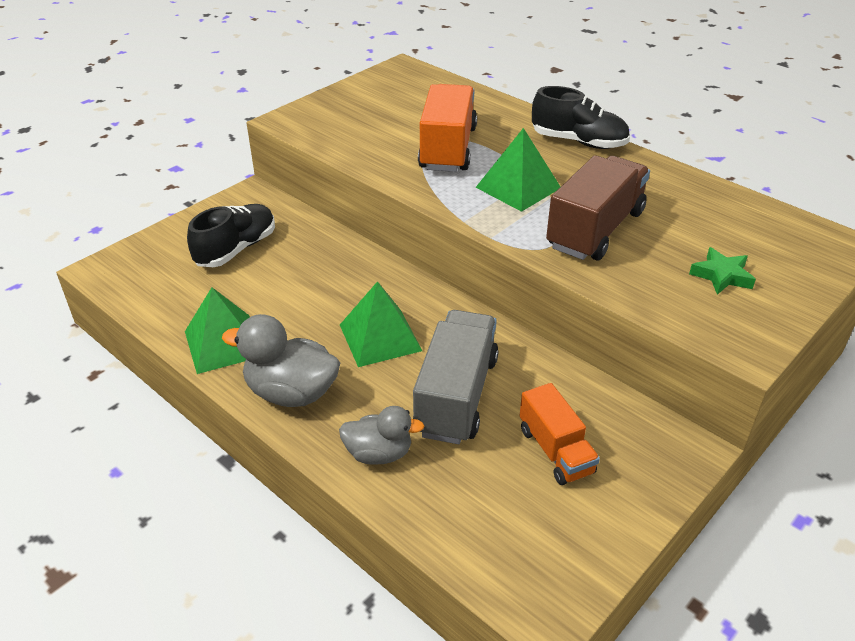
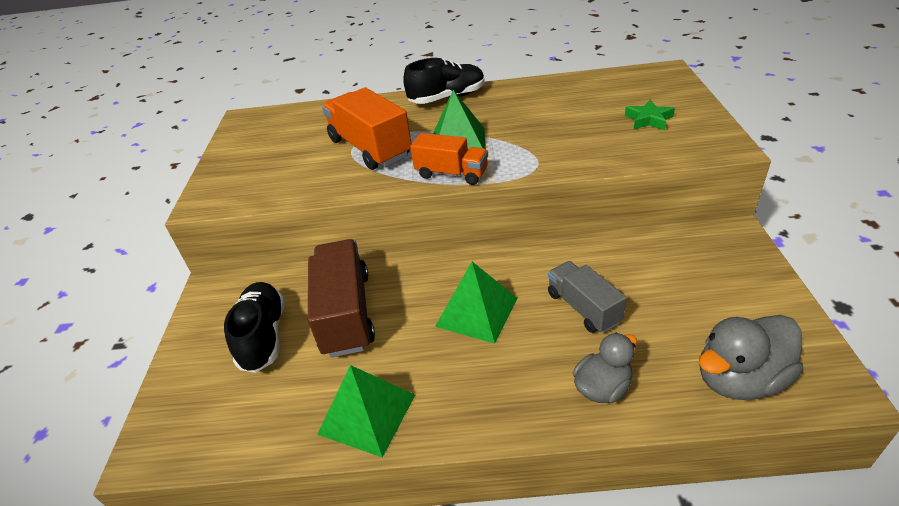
camera: 40 degrees left, 0 degrees up
(291, 393) = (479, 402): grey duck -> grey duck (739, 379)
(456, 396) = (583, 308): grey truck -> grey truck, size x0.62
(555, 451) = (685, 291): orange truck -> orange truck (451, 174)
(595, 230) = (546, 138): brown truck -> brown truck (346, 313)

